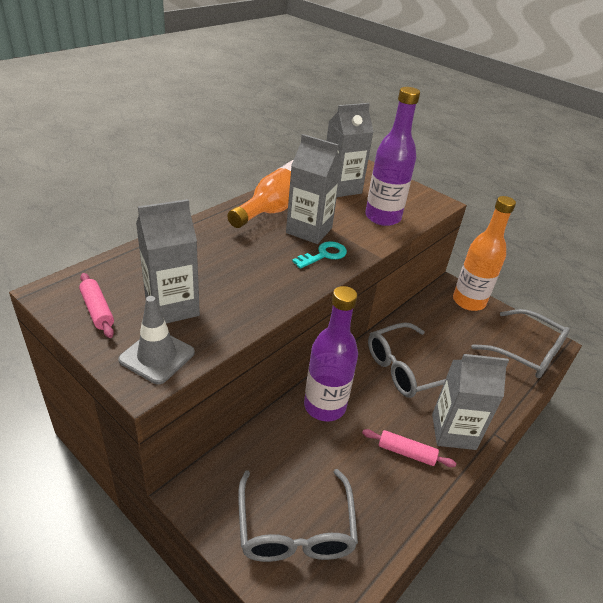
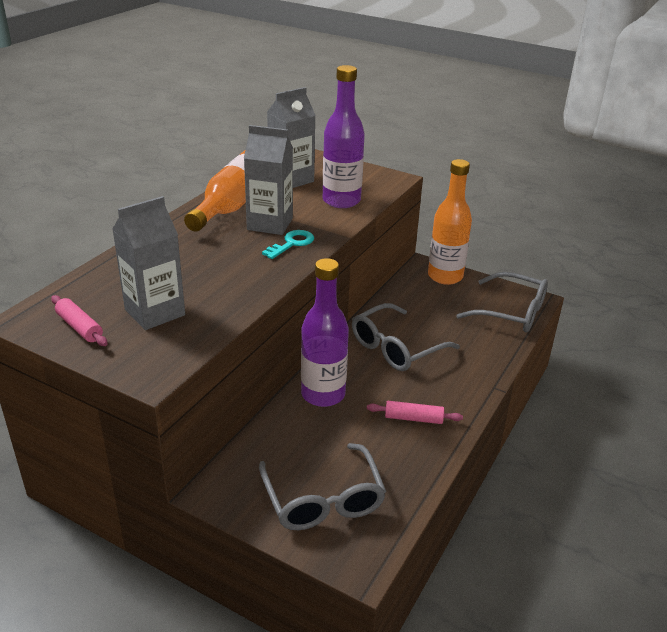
camera: 10 degrees left, 5 degrees down
(157, 356) = (156, 355): grey traffic cone -> none
(453, 431) = (455, 393): grey carton -> none

